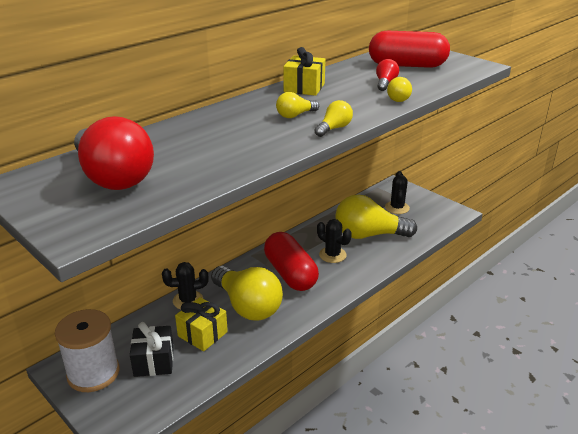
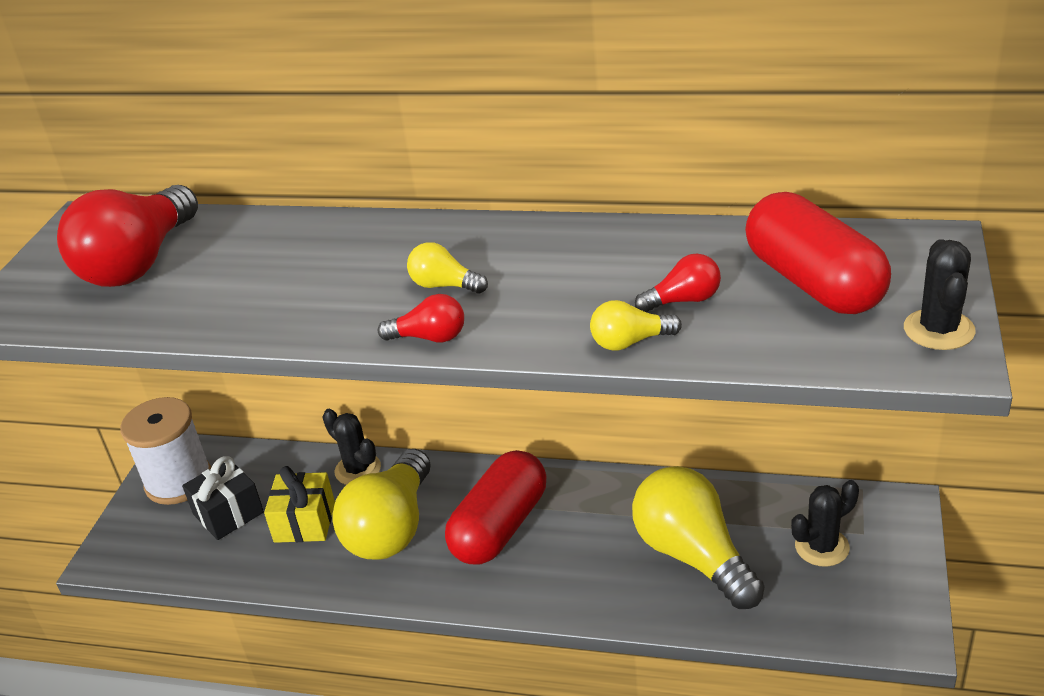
camera: 60 degrees right, 5 degrees up
(304, 88) = (564, 242): yellow gift -> none
(332, 255) = (592, 544): black cactus -> black cactus (939, 330)
(334, 128) = (430, 337): yellow light bulb -> red light bulb

